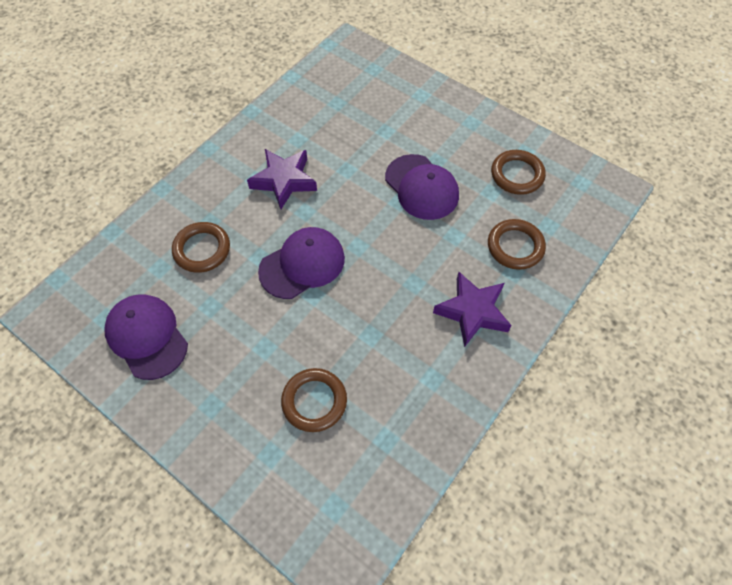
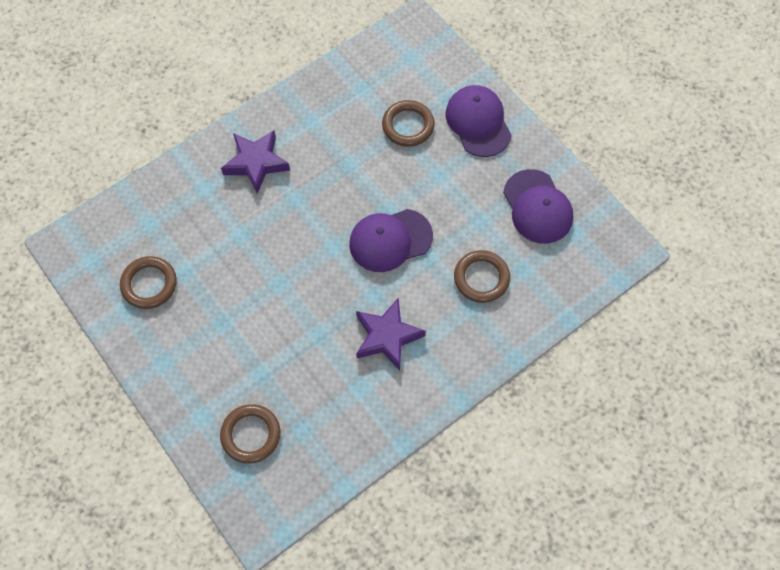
camera: 165 degrees left, 5 degrees up
(421, 187) = (250, 294): purple cap -> purple cap (478, 122)
(515, 246) = (190, 210): brown ring -> brown ring (251, 435)

